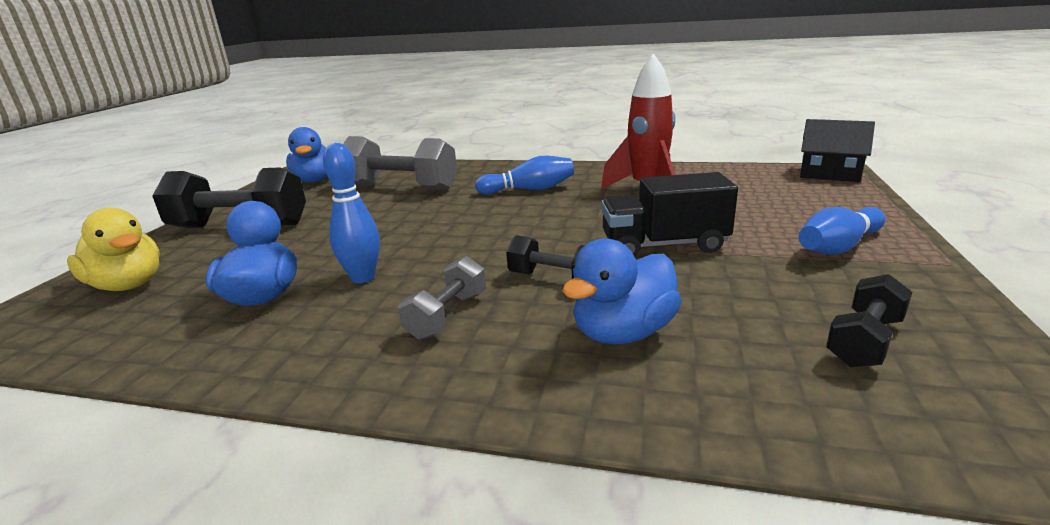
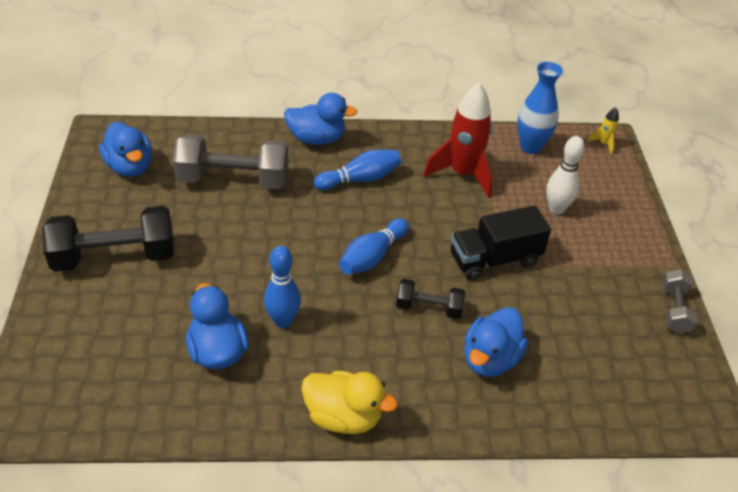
camera: 20 degrees left, 20 degrees up
(128, 285) = (85, 351): yellow duck -> yellow duck (343, 417)
(447, 316) = (371, 357): grey dumbbell -> grey dumbbell (674, 310)
(501, 169) = (317, 139): none -> blue duck
(735, 175) = (530, 147): none -> blue vase
(760, 212) = (556, 209): none -> white bowling pin
(829, 174) = (603, 144): black house -> yellow rocket
(838, 247) = (610, 252): blue bowling pin -> blue bowling pin (372, 256)
(864, 341) = (624, 350): black dumbbell -> none

